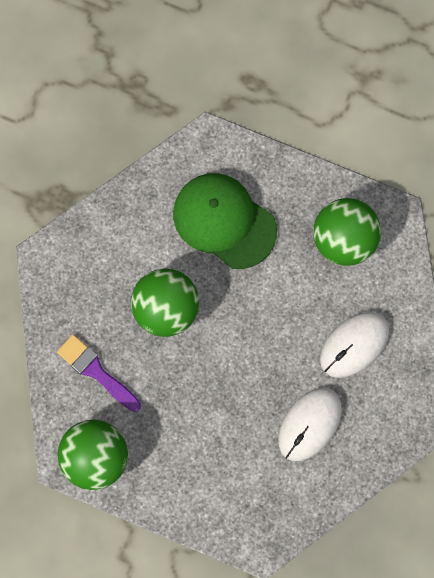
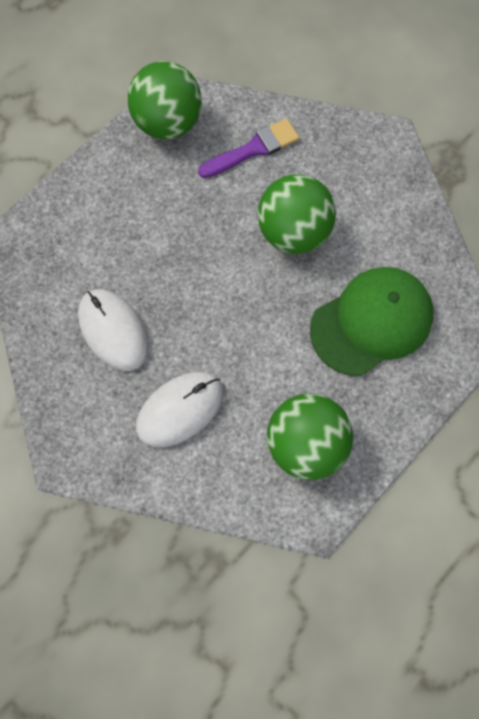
camera: 110 degrees right, 5 degrees down
(354, 345) = (180, 410): white mouse -> white mouse turned 75 degrees clockwise

